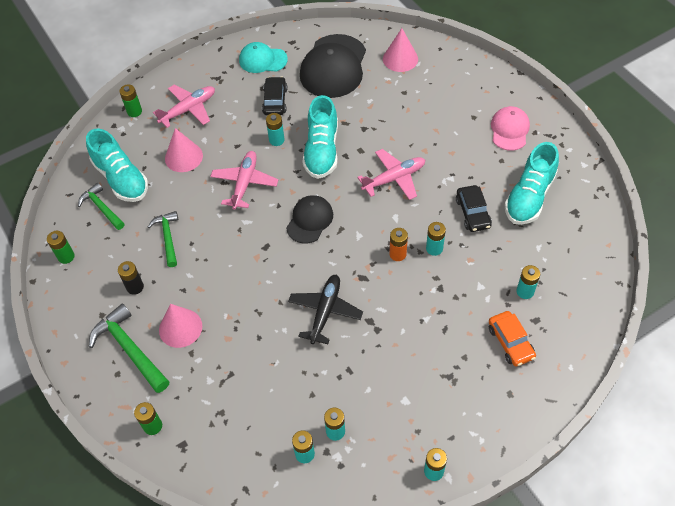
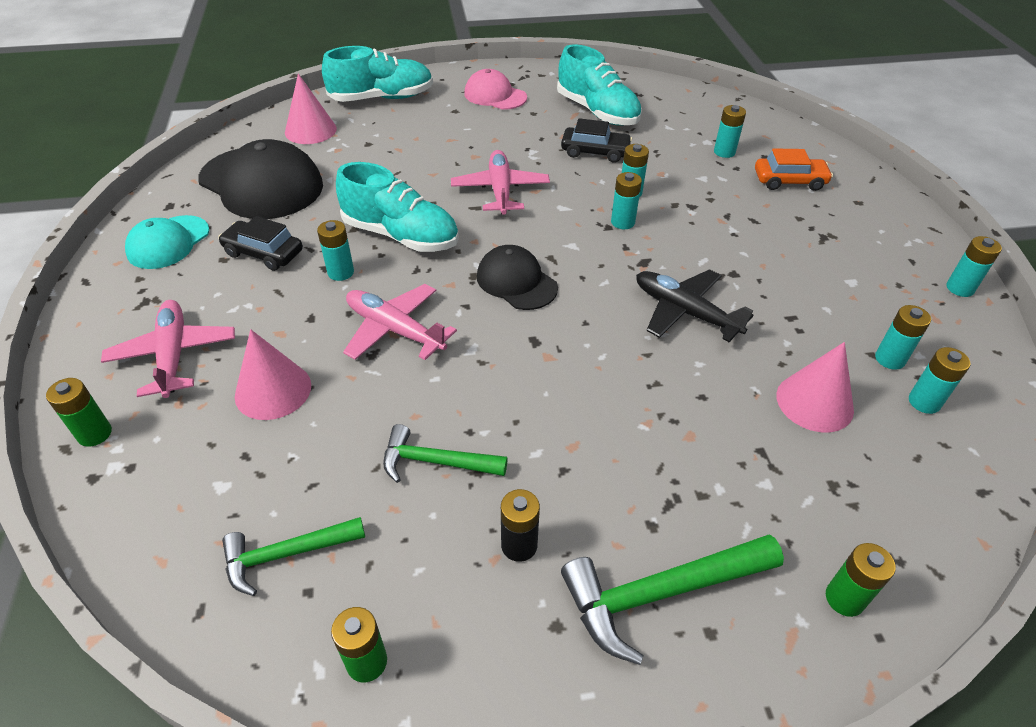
camera: 70 degrees left, 10 degrees down
(121, 178) = (240, 500): turquoise shoe -> turquoise shoe (382, 98)
(180, 328) = (643, 496): pink cone -> pink cone (814, 402)
(397, 254) = (623, 222): orange battery -> turquoise battery

